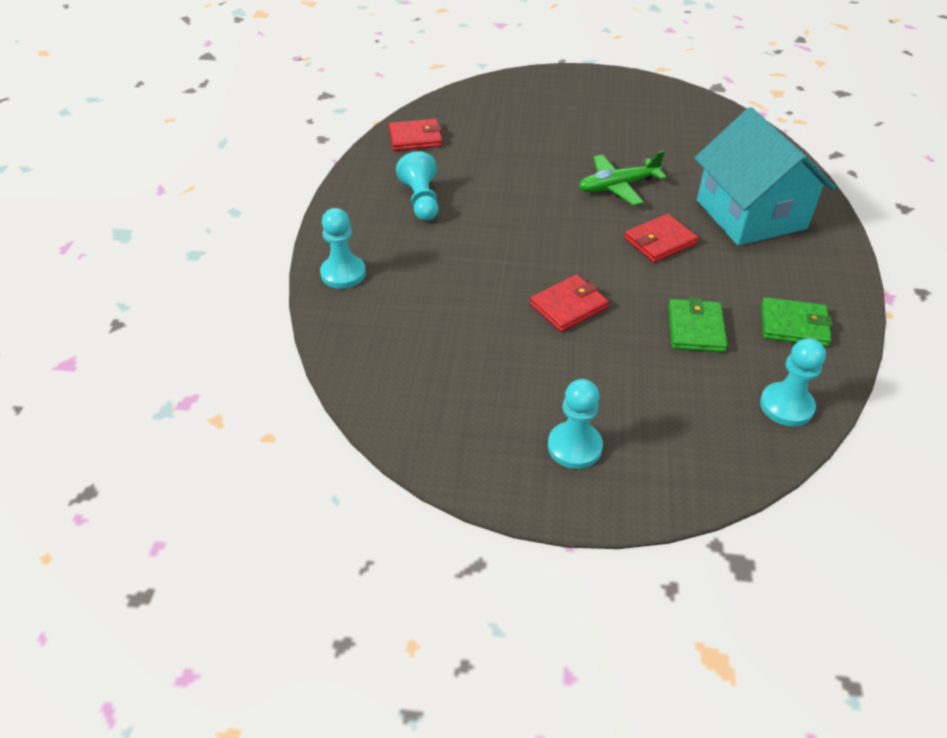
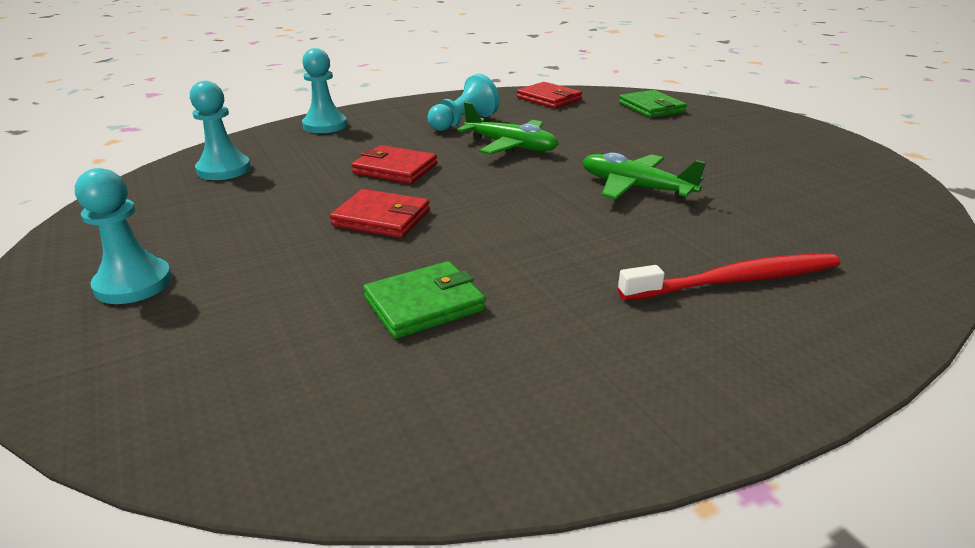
camera: 55 degrees right, 15 degrees down
(498, 201) = (511, 146): none -> green plane
(660, 241) = (572, 236): red wallet -> red wallet (395, 169)
(751, 214) = (736, 280): turquoise house -> red toothbrush
(786, 406) = (313, 432): turquoise pawn -> turquoise pawn (224, 170)
(793, 325) = (525, 387): green wallet -> green wallet (651, 108)

